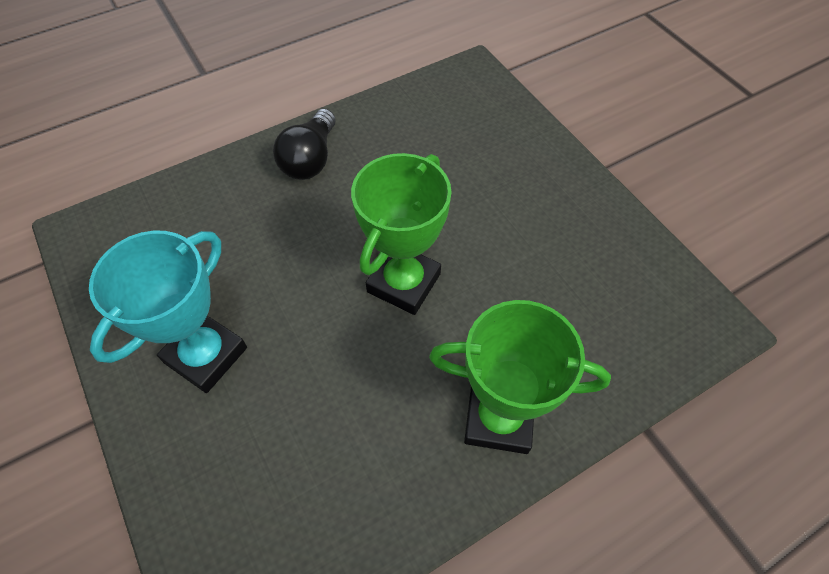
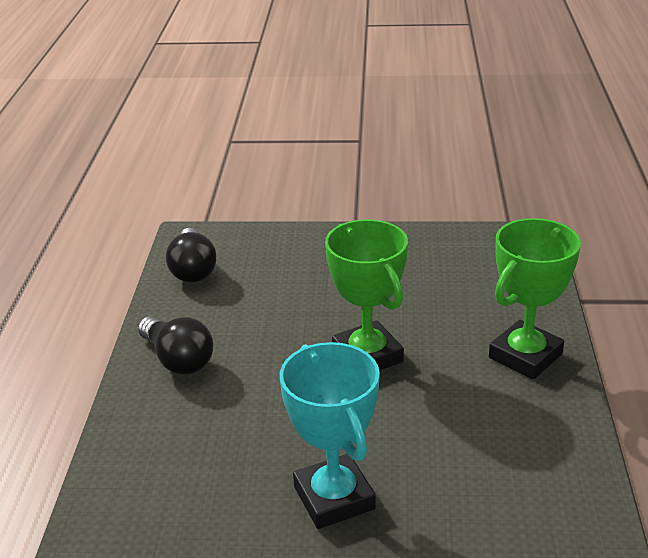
camera: 55 degrees left, 25 degrees down
(431, 100) = (193, 269): none -> black light bulb

